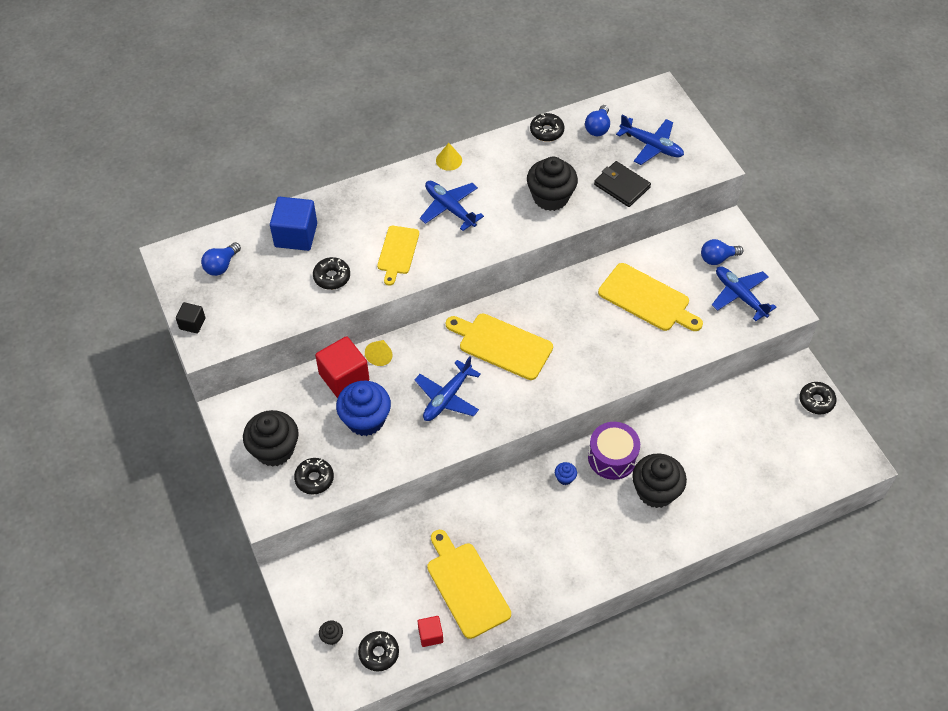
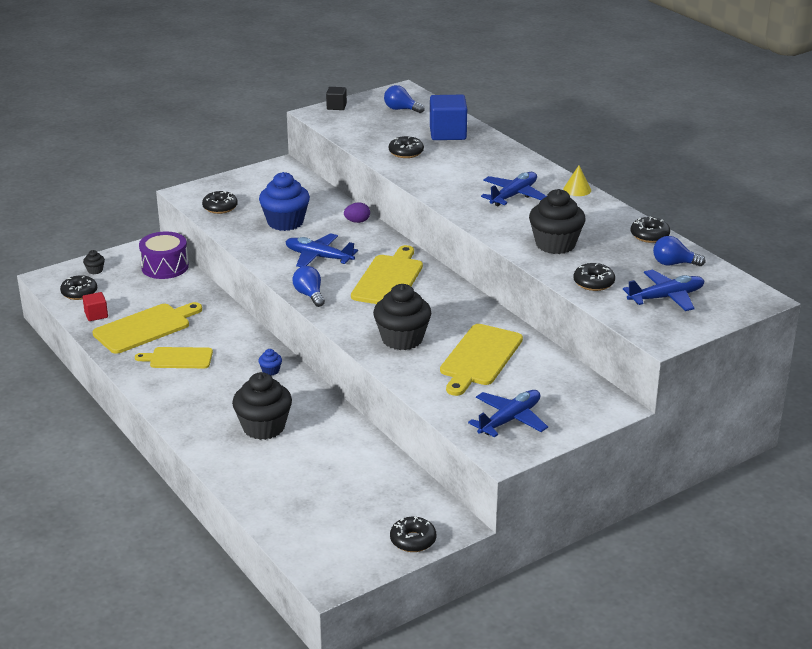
camera: 80 degrees right, 25 degrees down
(274, 449) = (246, 188): black cupcake -> black cupcake (402, 339)
(344, 377) = (328, 208): red cube -> none
(380, 356) = (357, 221): yellow cone -> purple egg
(397, 252) = (447, 177): yellow cutting board -> yellow cutting board (178, 358)
(612, 457) = (301, 397): purple drum -> purple drum (165, 267)
(621, 186) = (593, 283): black wallet -> black donut
(651, 146) = (666, 297): blue plane -> blue plane turned 135 degrees counterclockwise
(717, 258) = (560, 402): blue light bulb -> blue light bulb (309, 295)

